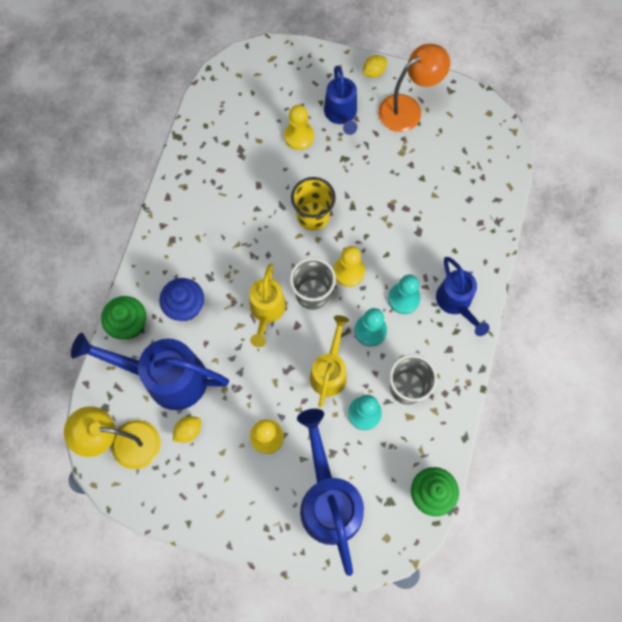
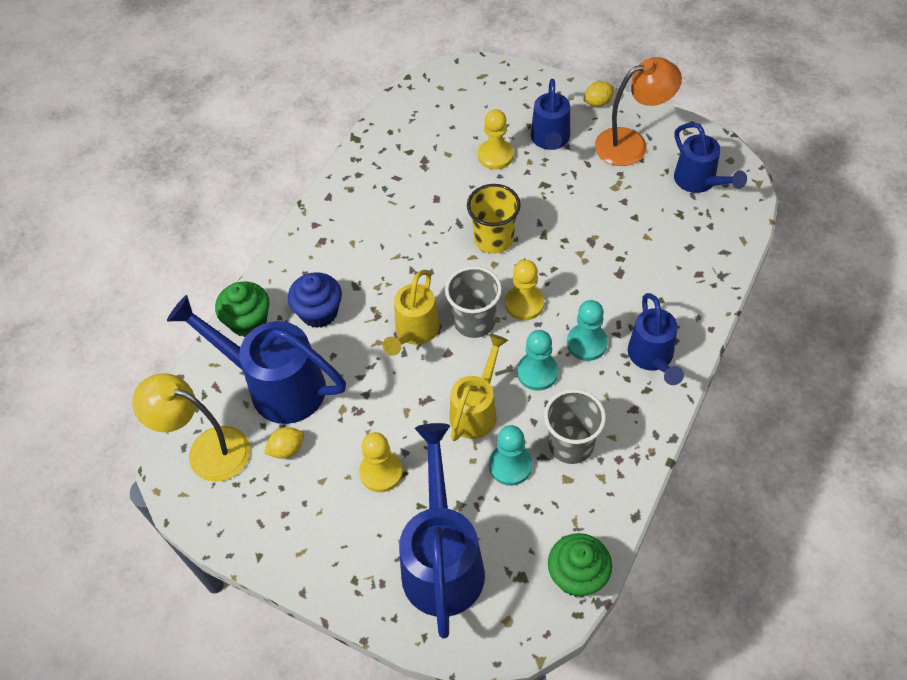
camera: 15 degrees right, 15 degrees down
(467, 137) = (699, 182): none -> blue watering can

